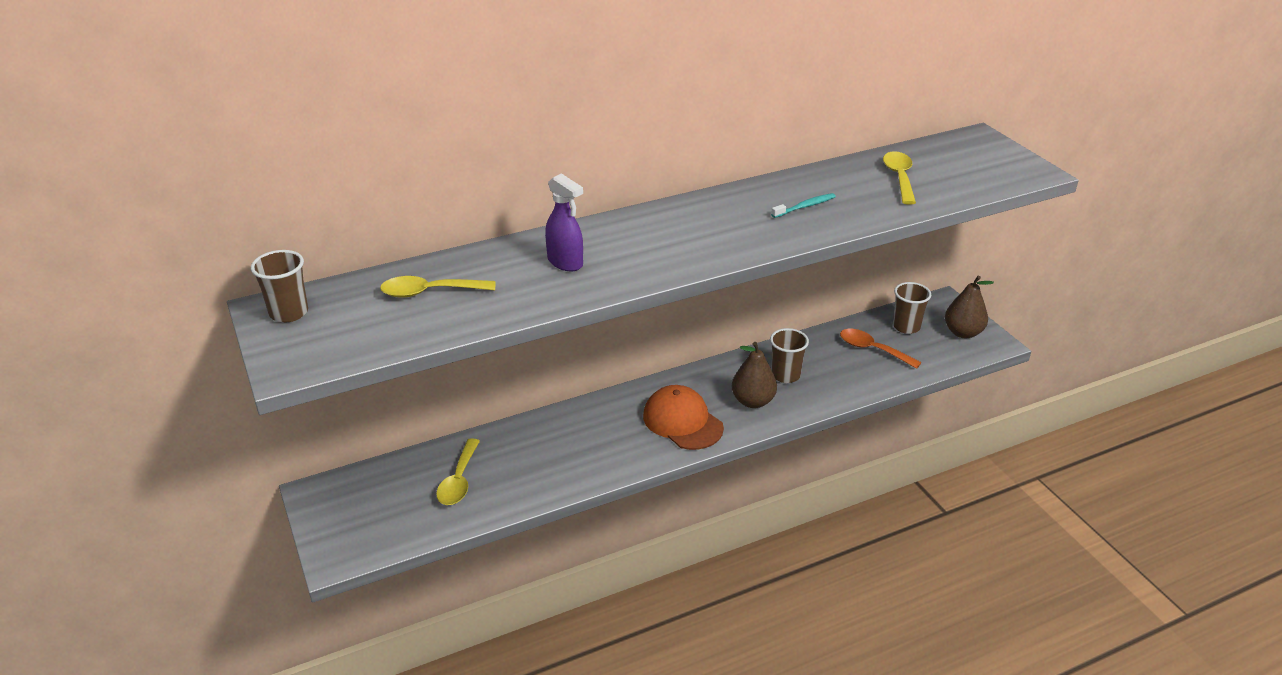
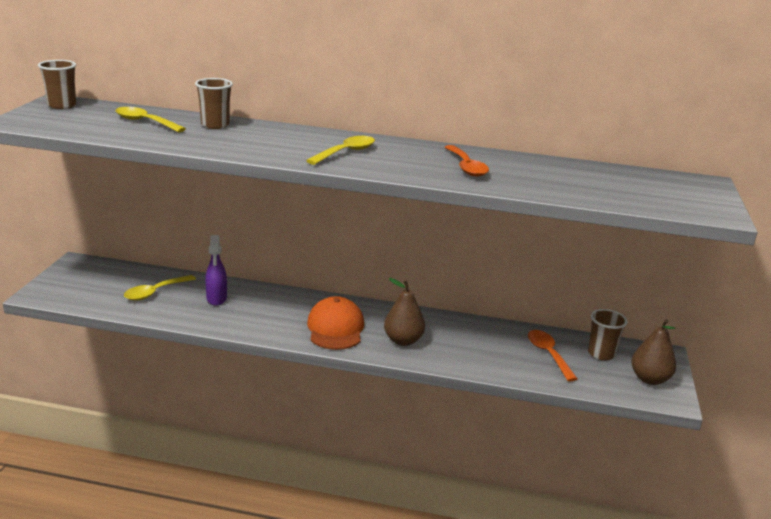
camera: 35 degrees right, 10 degrees down
(565, 263) = (245, 137): purple spray bottle -> purple spray bottle (216, 299)
(785, 375) = (452, 338): brown cup -> brown cup (215, 125)
(805, 206) = (466, 167): turquoise toothbrush -> orange spoon
(899, 178) = (579, 178): yellow spoon -> yellow spoon (346, 152)

